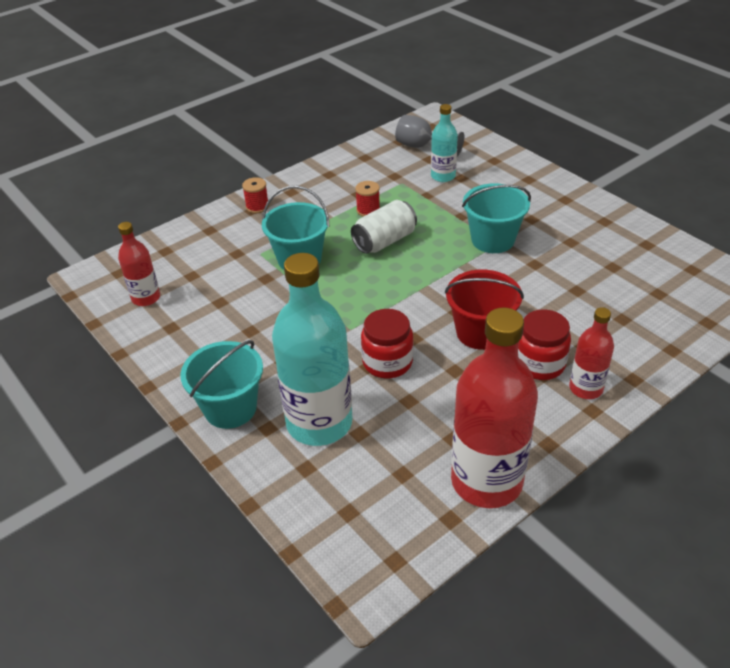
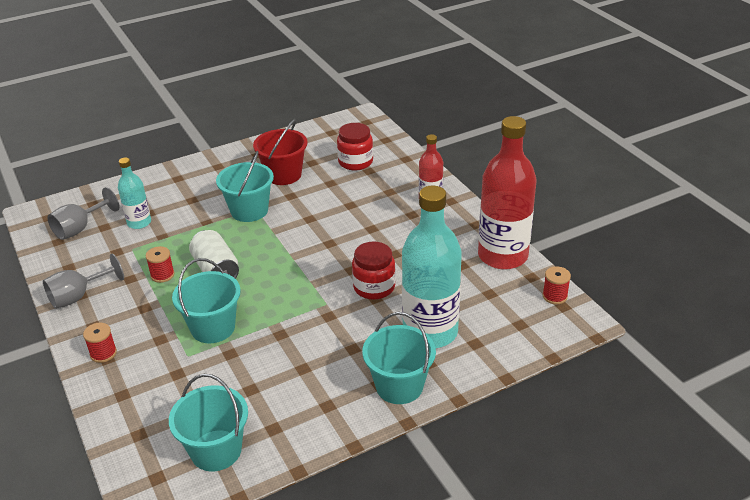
camera: 80 degrees left, 5 degrees down
(146, 298) = (216, 450): red bottle -> turquoise bucket
(327, 173) = (78, 296): none -> grey goblet
(414, 549) = (554, 296): none -> red spool
(480, 332) = (358, 235): red bucket -> red bucket (283, 175)
(539, 363) = (400, 214): red jar -> red jar (355, 162)

